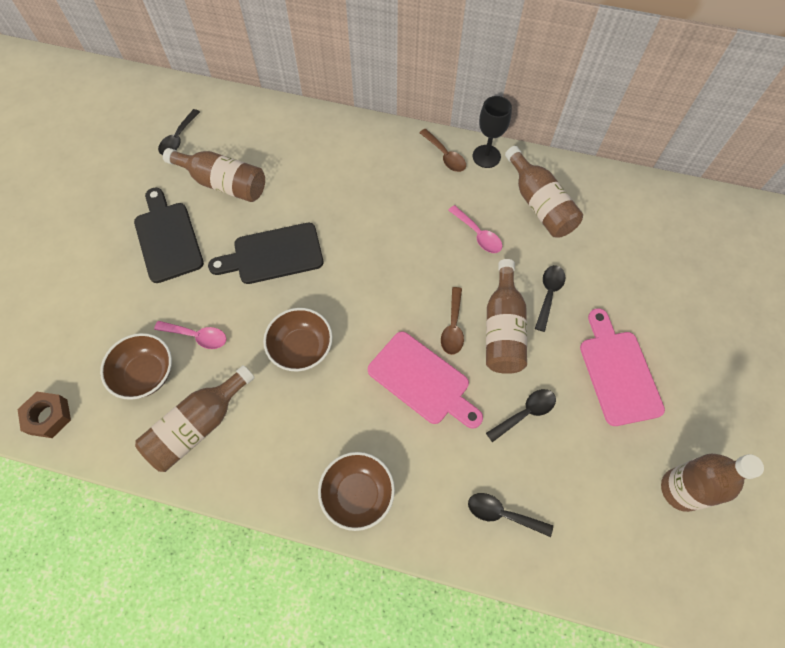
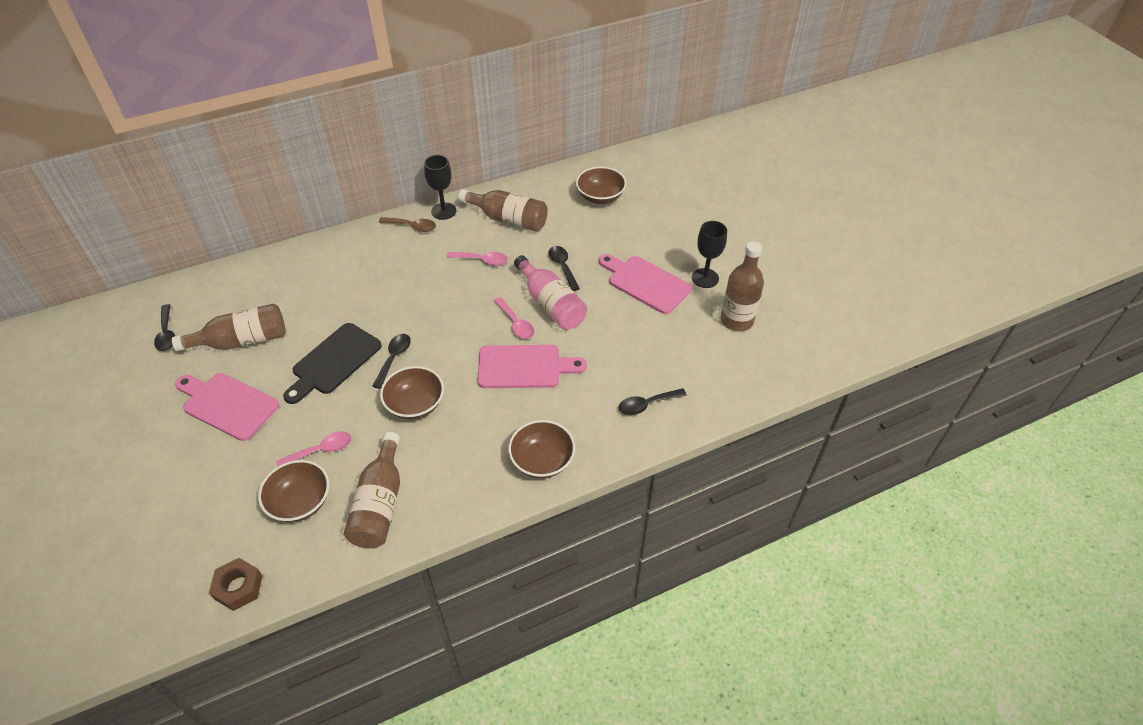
camera: 40 degrees left, 15 degrees down
(168, 238) = (227, 404): black cutting board -> pink cutting board
(453, 327) = (516, 323): brown spoon -> pink spoon
(503, 329) = (551, 304): brown bottle -> pink bottle
(525, 413) = (609, 341): black spoon -> black spoon (394, 358)
(654, 237) = (600, 197): none -> brown bowl
(688, 412) = (705, 278): none -> black goblet

